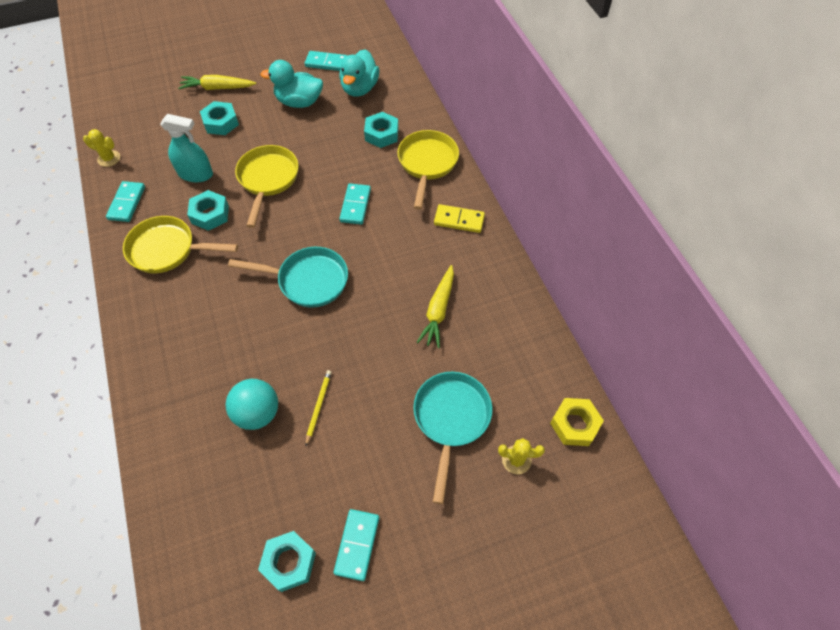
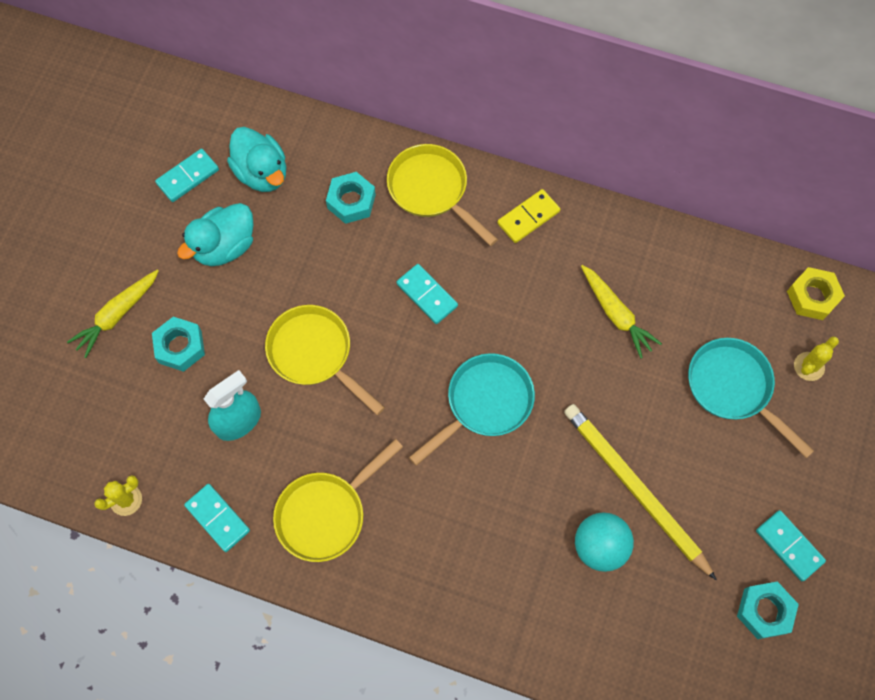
camera: 50 degrees left, 10 degrees up
(210, 214) = (313, 442): turquoise nut -> none
(318, 406) = (634, 489): yellow pencil -> yellow pencil, size x2.37

